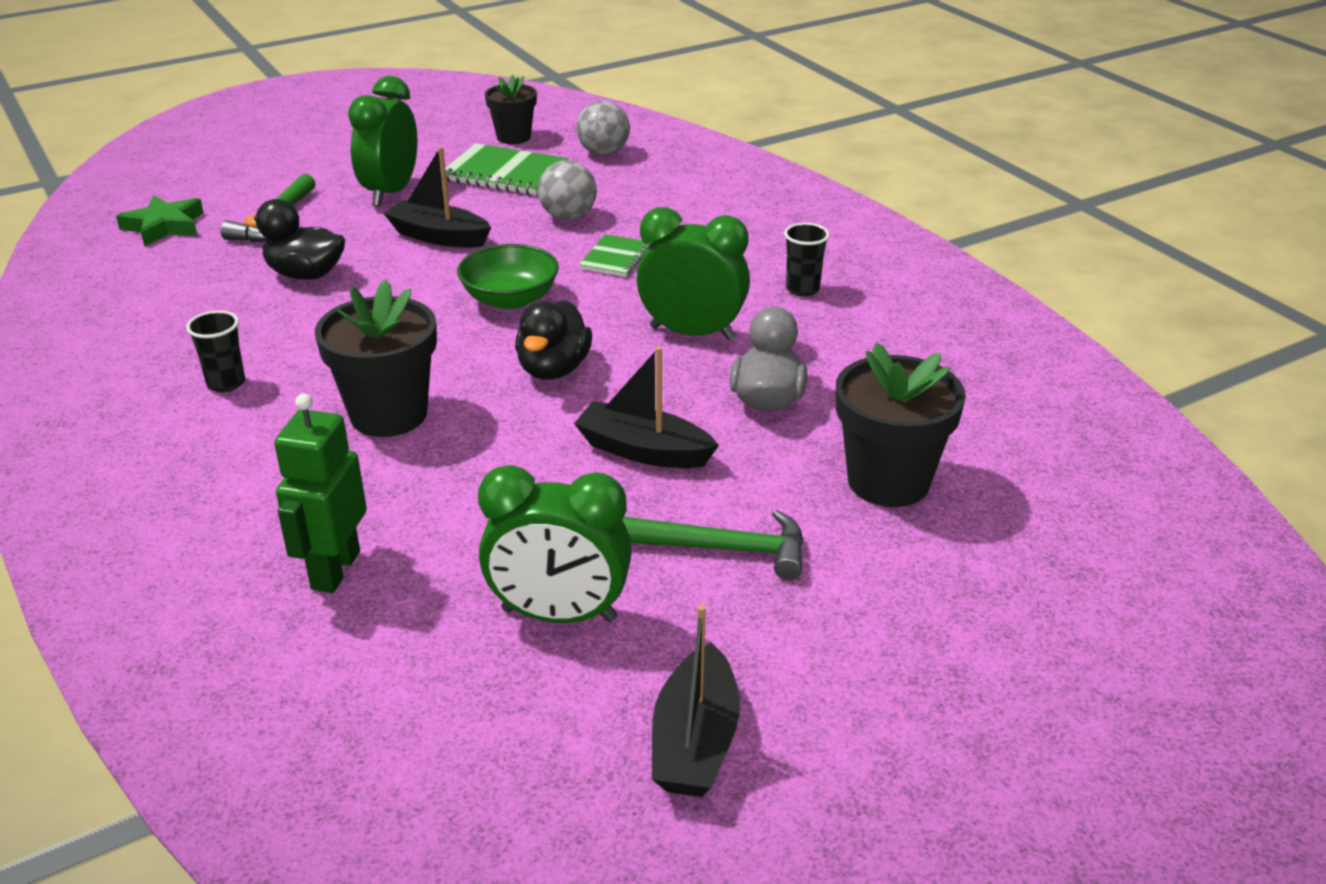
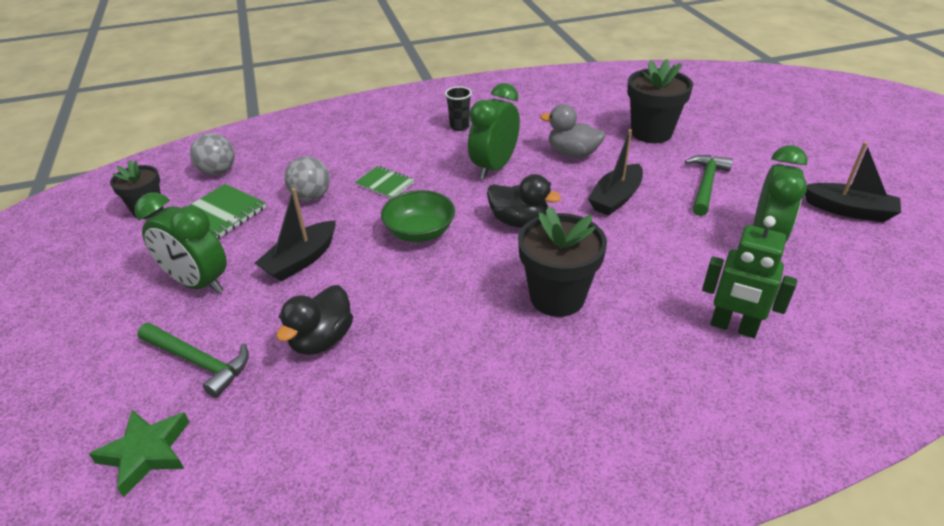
camera: 75 degrees left, 5 degrees up
(226, 383) = (489, 389): black cup -> none

